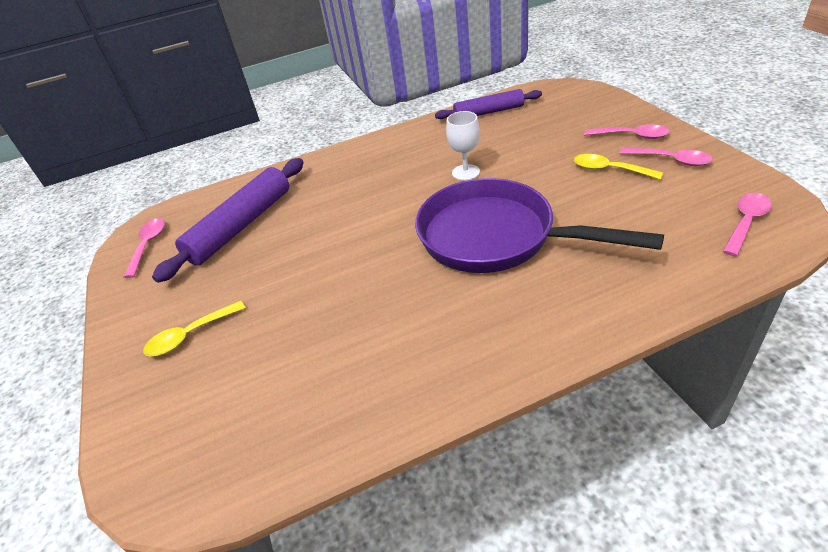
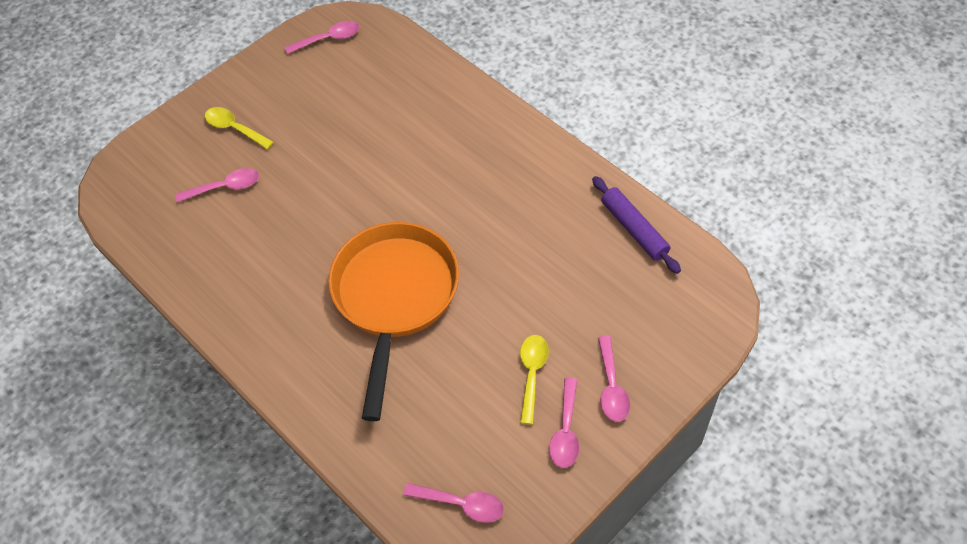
camera: 65 degrees right, 15 degrees up
(241, 226) = (369, 93): purple rolling pin -> none
(267, 355) = (225, 187): none -> pink spoon
(465, 172) = (497, 243): white goblet -> none
(496, 237) = (394, 298): purple pan -> orange pan

